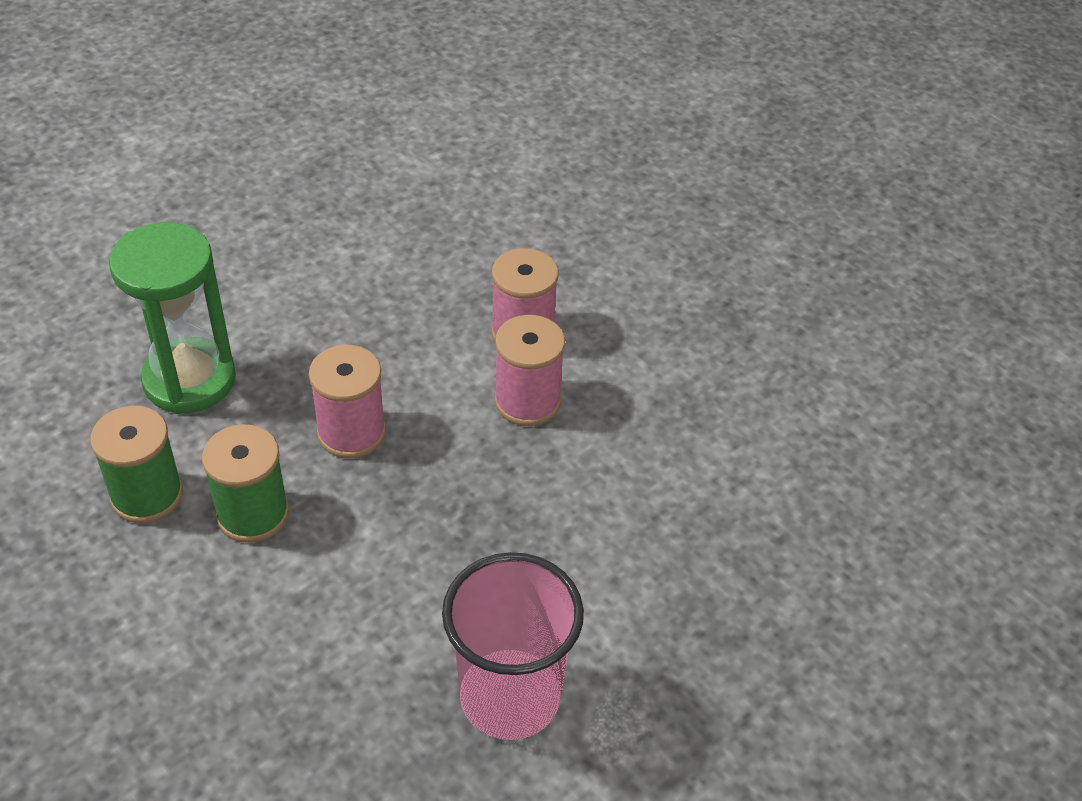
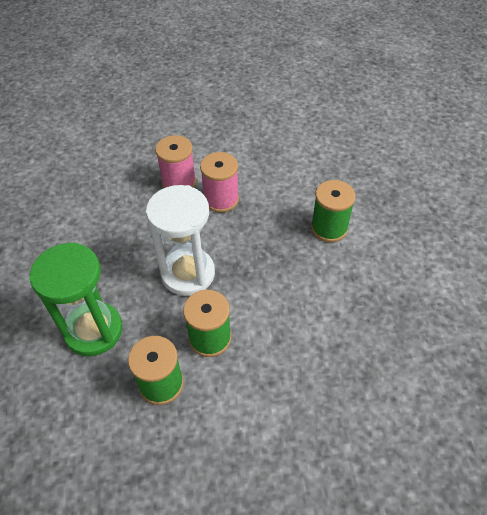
camera: 55 degrees left, 5 degrees up
(351, 432) = (188, 274): pink spool -> white hourglass
(510, 697) = (381, 280): pink cup -> none
(574, 573) = (329, 228): none -> green spool

